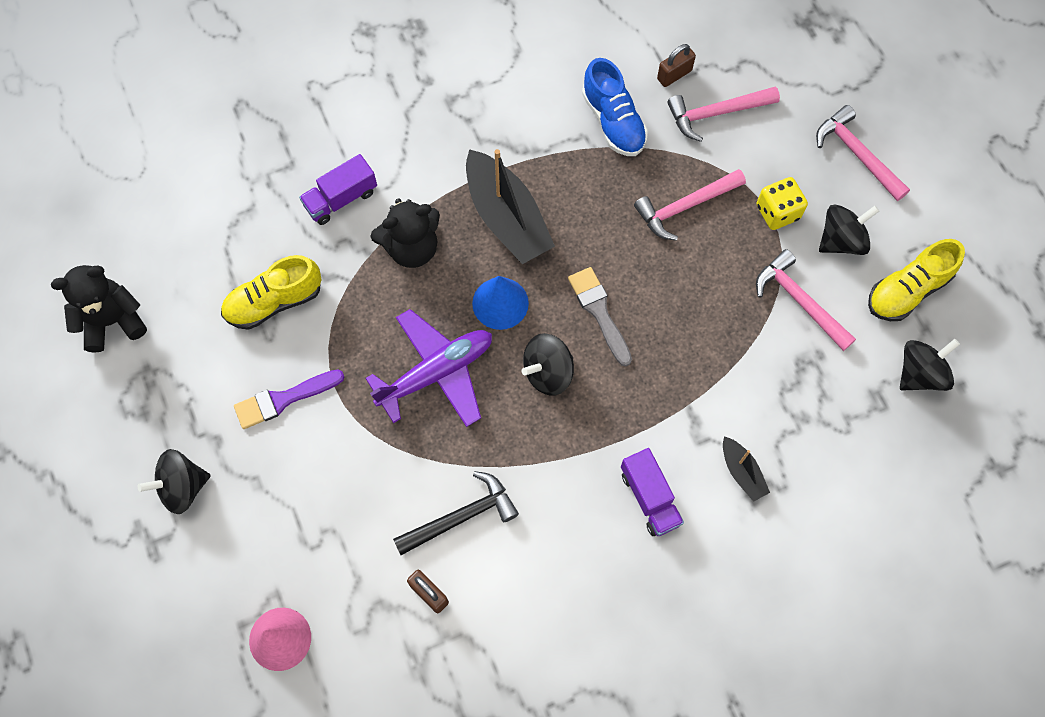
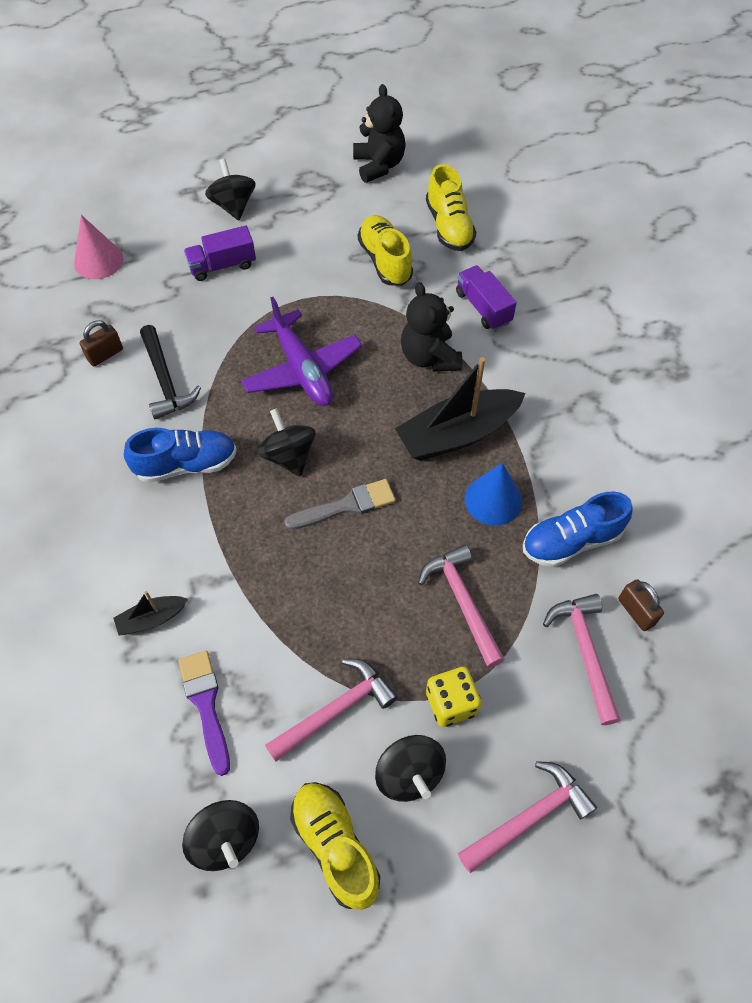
camera: 95 degrees right, 10 degrees down
(219, 237) = (449, 226): none -> yellow shoe
(283, 399) = (295, 265): purple brush -> purple brush (206, 705)
(500, 303) = (365, 422): blue cone -> blue cone (493, 500)
(568, 472) = (186, 464): none -> blue shoe
(649, 498) = (146, 530): purple truck -> purple truck (222, 265)

